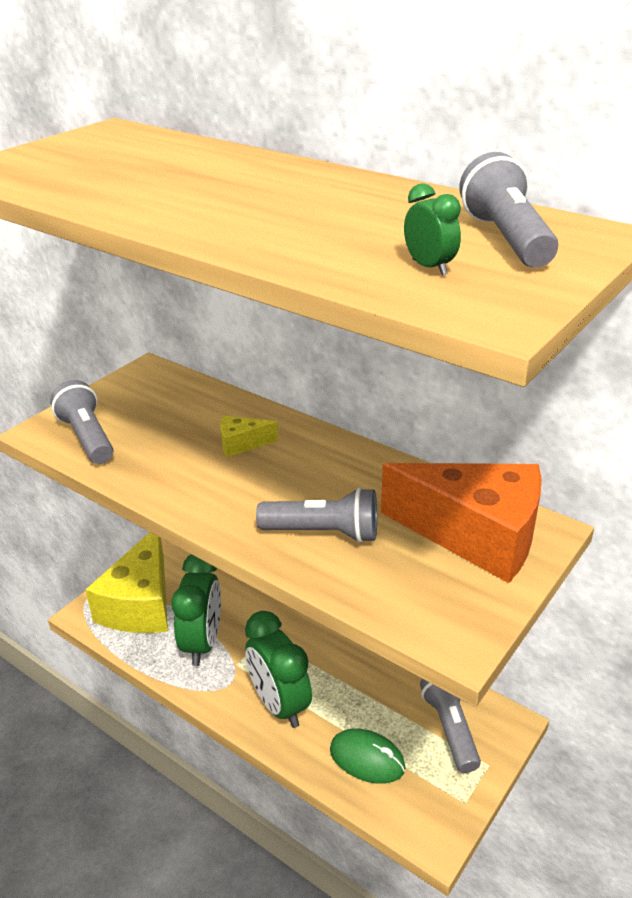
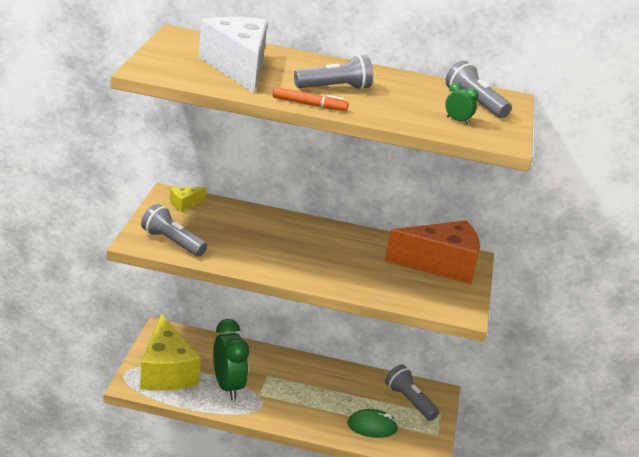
camera: 30 degrees left, 5 degrees down
(130, 169) = (238, 67): none -> white cheese
(165, 225) = (309, 104): none -> orange marker
(241, 444) = (275, 234): yellow cheese -> yellow cheese (184, 204)
(279, 704) = (302, 410): green clock -> none
(323, 533) = (362, 275): grey flashlight -> grey flashlight (334, 88)

